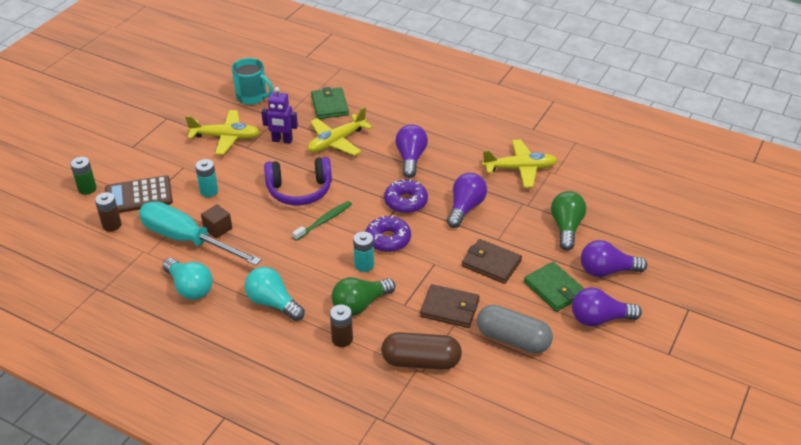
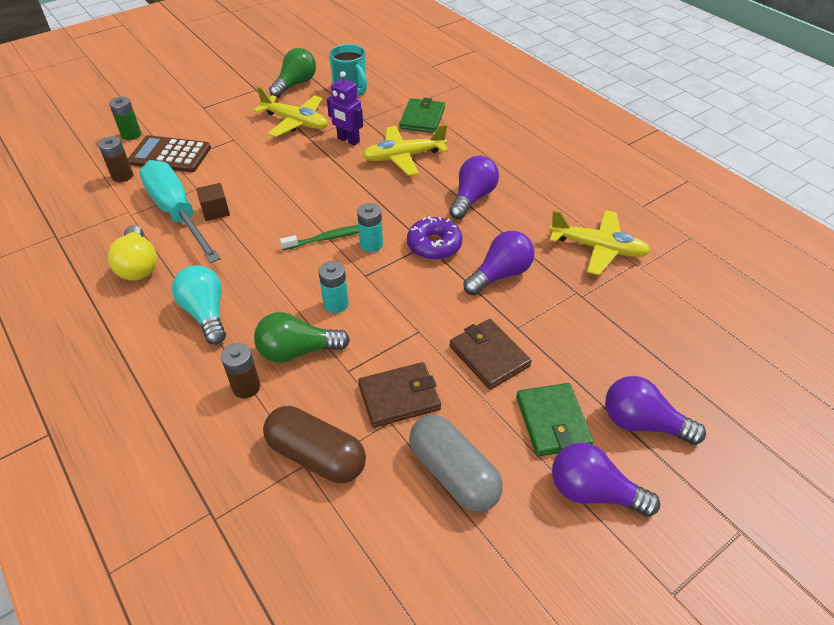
camera: 25 degrees right, 5 degrees up
(190, 288) = (138, 265): turquoise light bulb -> yellow light bulb
(209, 191) = (237, 170): turquoise battery -> turquoise battery (371, 244)
(299, 190) = (327, 197): purple headphones -> none
(388, 239) = (384, 282): purple donut -> none
(450, 308) = (399, 397): brown wallet -> brown wallet turned 60 degrees counterclockwise
(566, 227) = (617, 342): green light bulb -> green light bulb (295, 84)

